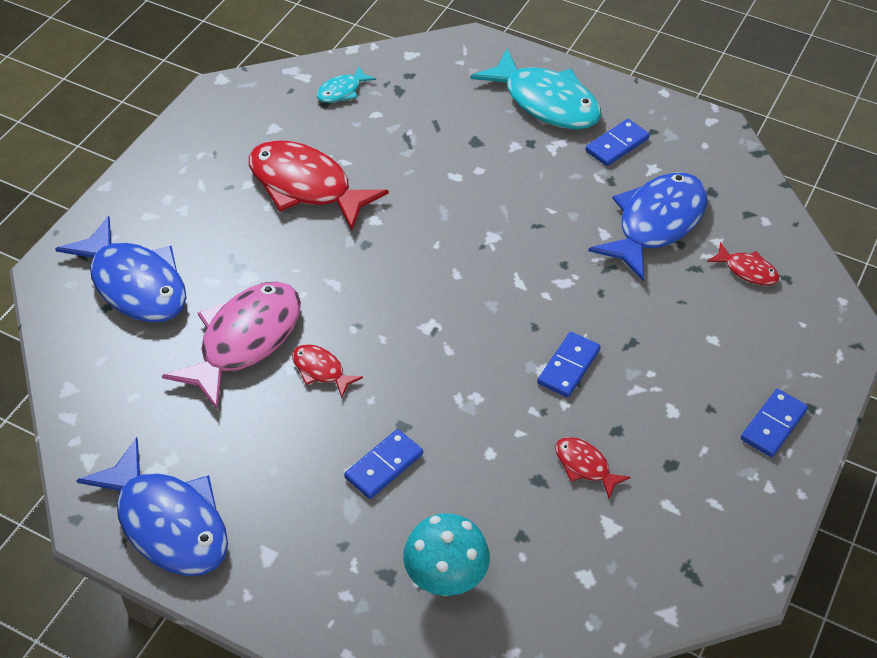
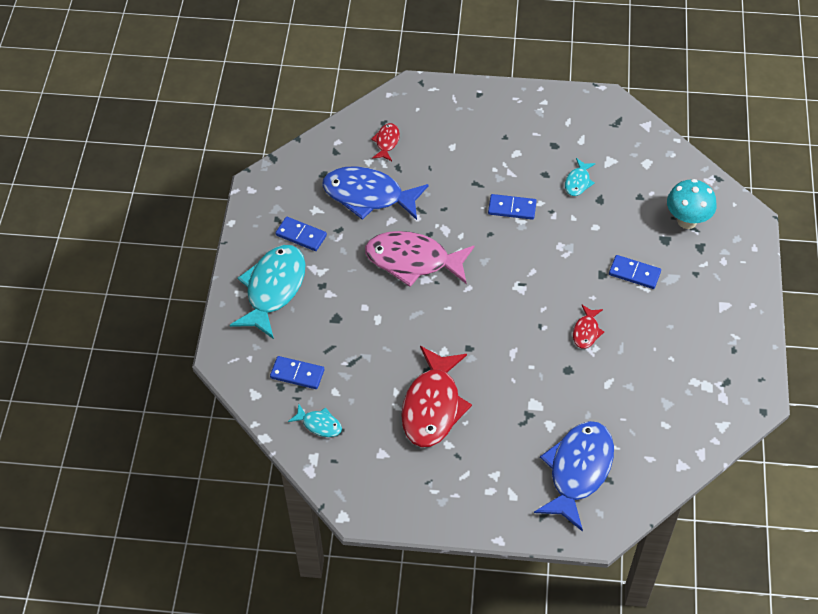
camera: 110 degrees left, 5 degrees up
(168, 522) = (736, 363): blue fish -> none
(245, 340) = (587, 382): pink fish -> pink fish (413, 261)
(585, 466) = (578, 182): red fish -> turquoise fish
(773, 425) = (501, 108): blue domino -> blue domino (297, 374)

